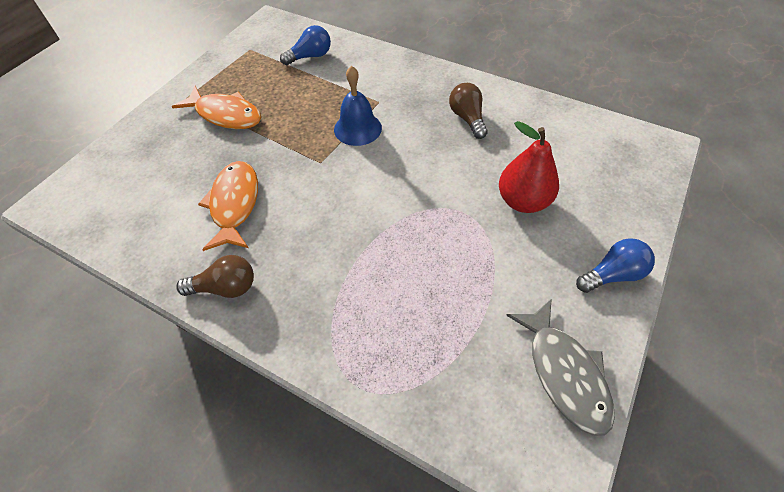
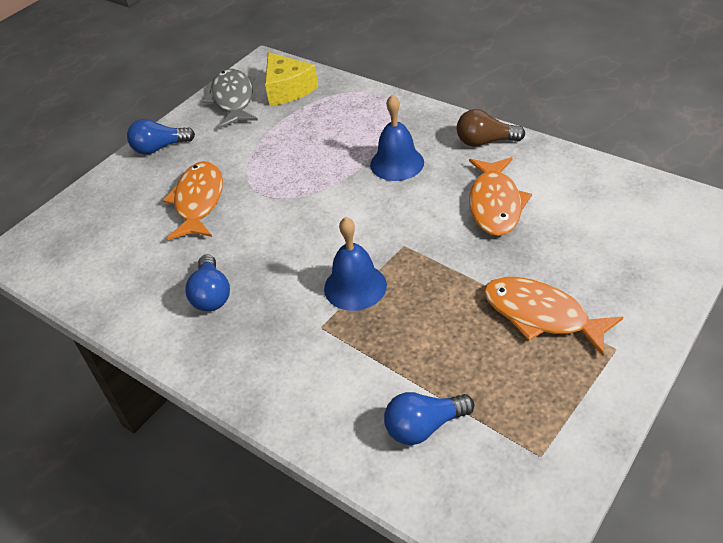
camera: 170 degrees left, 10 degrees down
(326, 254) = (397, 163): none -> blue bell
(467, 118) = (211, 295): brown light bulb -> blue light bulb
(490, 398) = (287, 89): none -> yellow cheese
(523, 201) = (198, 201): red pear -> orange fish

